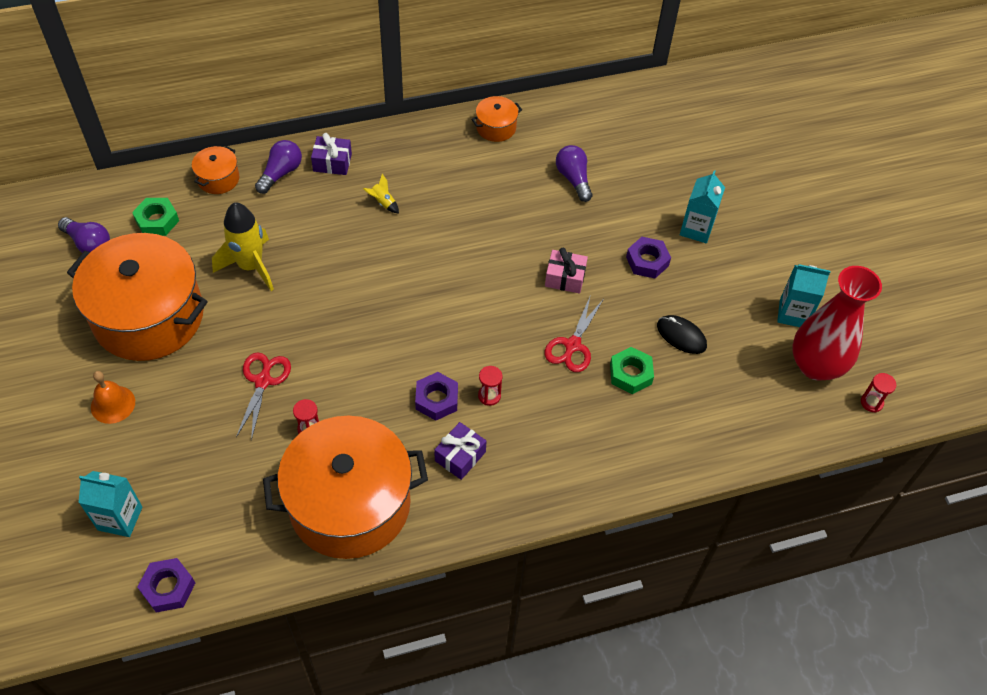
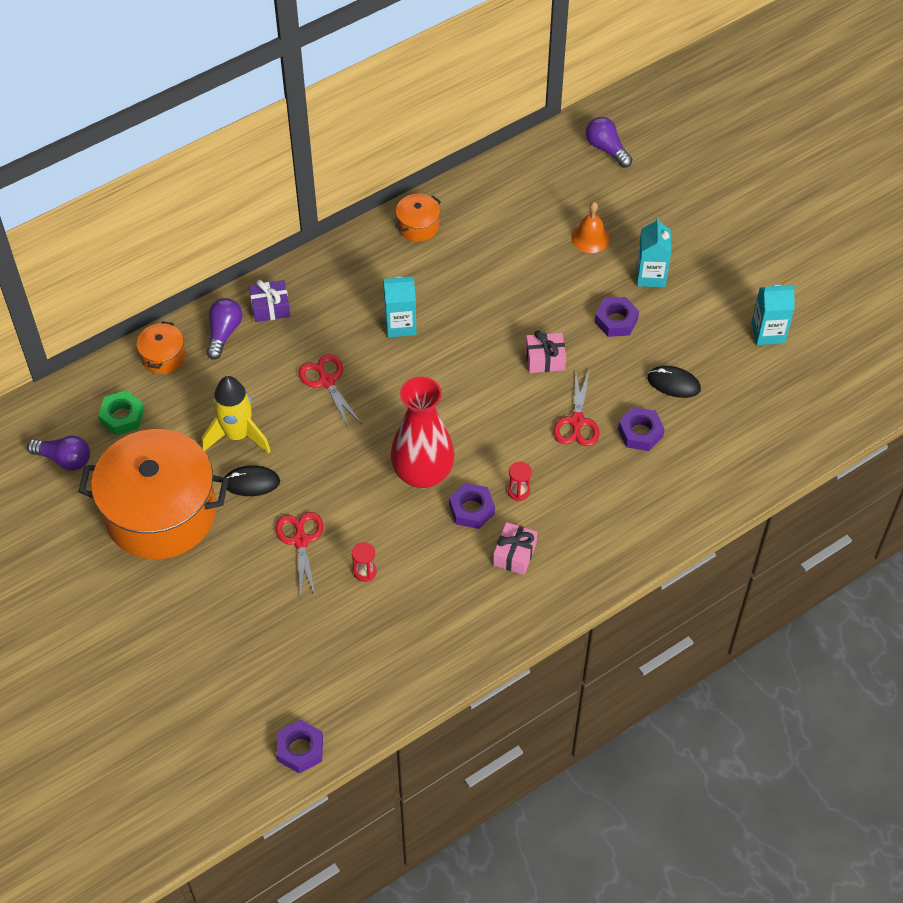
camera: 15 degrees left, 0 degrees up
(113, 404) = (167, 605): orange bell -> orange bell (590, 238)
(120, 518) = (226, 704): turquoise carton -> turquoise carton (400, 324)
(243, 313) = (251, 482): none -> black mouse
(350, 504) = (432, 627): orange pot -> none
(353, 241) = (327, 381): none -> red scissors
(383, 202) = (339, 334): yellow rocket -> none
(460, 456) = (514, 554): purple gift -> pink gift
(573, 179) = (515, 258): purple light bulb -> purple light bulb (606, 149)
(630, 374) = (640, 433): green nut -> purple nut
(816, 365) = (804, 375): red vase -> red vase (423, 473)
(871, 402) = (864, 395): red hourglass -> none

